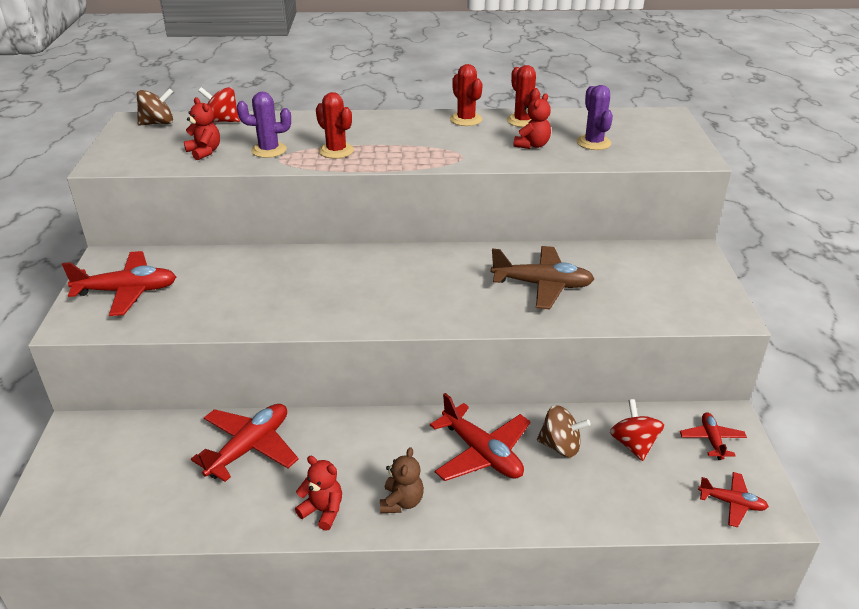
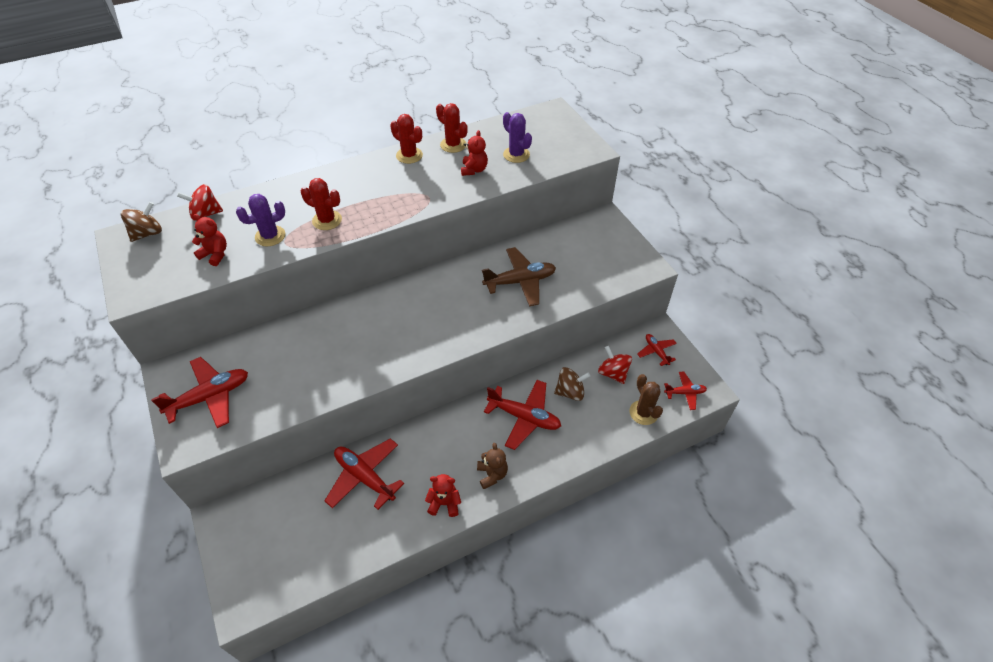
camera: 25 degrees left, 15 degrees up
(249, 448) = (365, 477): red plane -> red plane turned 60 degrees counterclockwise
(654, 505) = (643, 412): none -> brown cactus

